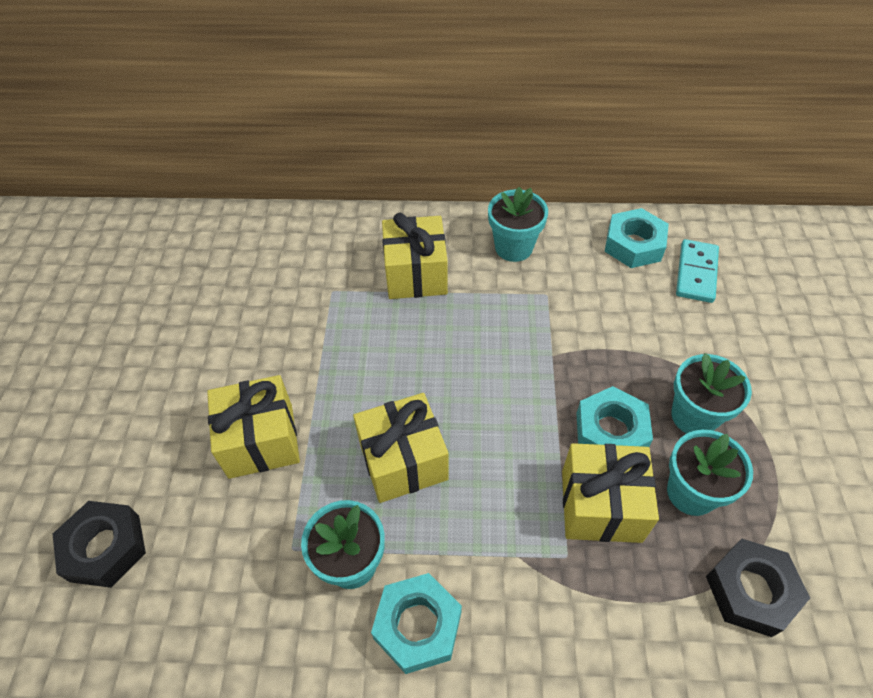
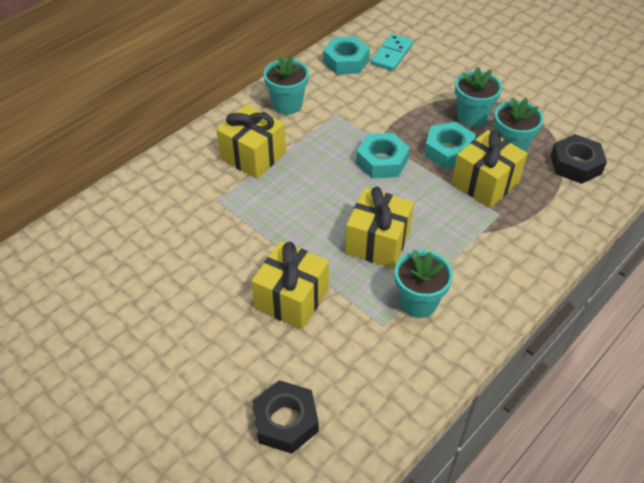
camera: 50 degrees left, 5 degrees down
(418, 626) = (481, 296): turquoise nut -> turquoise nut (382, 161)
(696, 273) = (392, 54): turquoise domino -> turquoise domino turned 60 degrees clockwise

